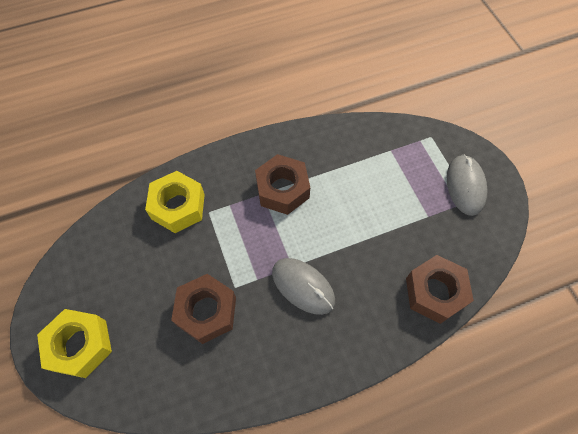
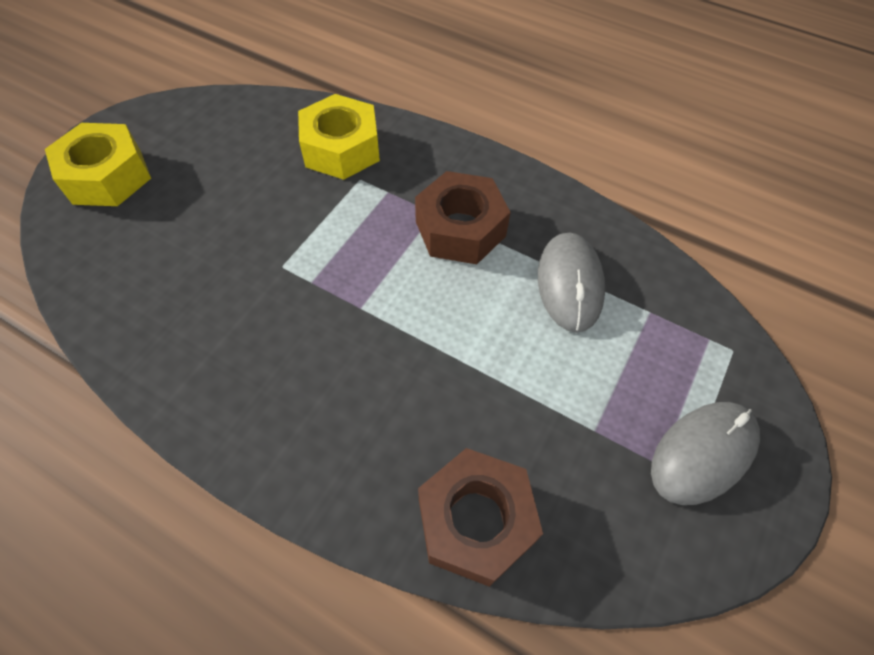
camera: 50 degrees right, 5 degrees down
(206, 311) = (228, 259): brown nut -> none
(303, 286) = (342, 338): grey mouse -> grey mouse (569, 284)

